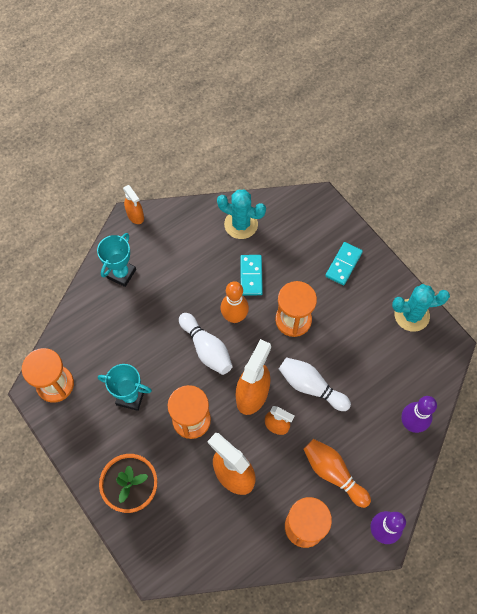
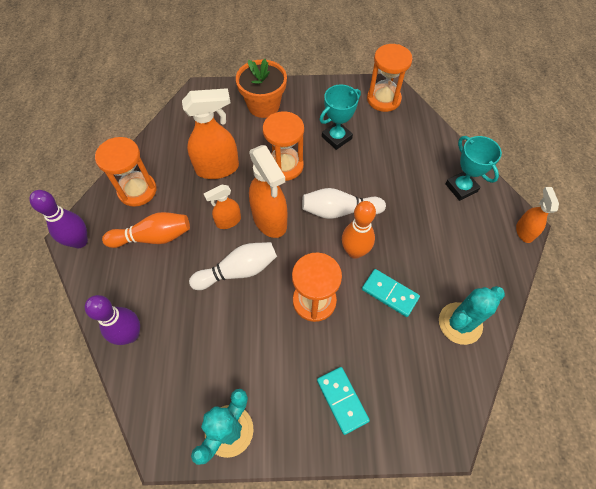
camera: 125 degrees right, 5 degrees down
(135, 216) = (524, 231): orange spray bottle -> orange spray bottle turned 90 degrees clockwise

